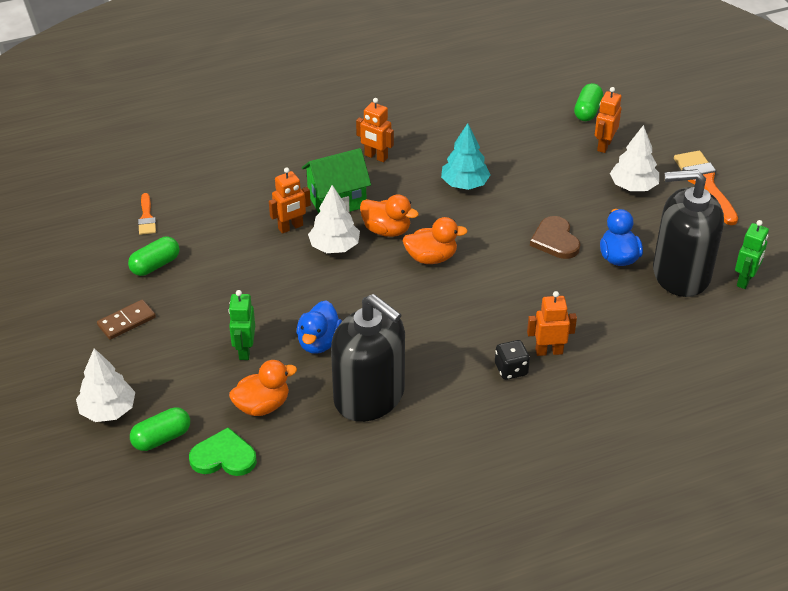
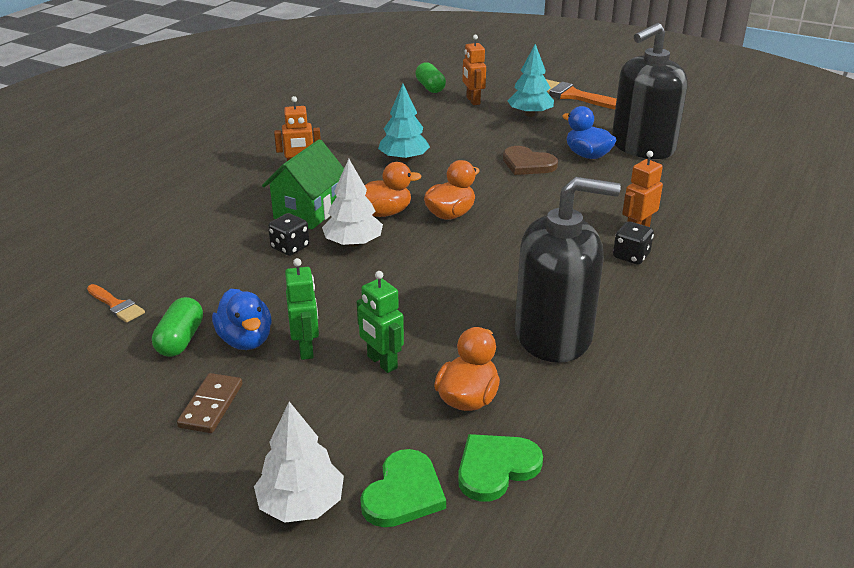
camera: 40 degrees left, 10 degrees down
(161, 438) = (403, 493): green capsule -> green heart
(291, 227) = (290, 247): orange robot -> black dice
(319, 342) = (445, 318): blue duck -> blue duck (246, 340)
(633, 186) = (530, 114): white tree -> turquoise tree
(745, 280) = (686, 133): green robot -> green robot (306, 348)

